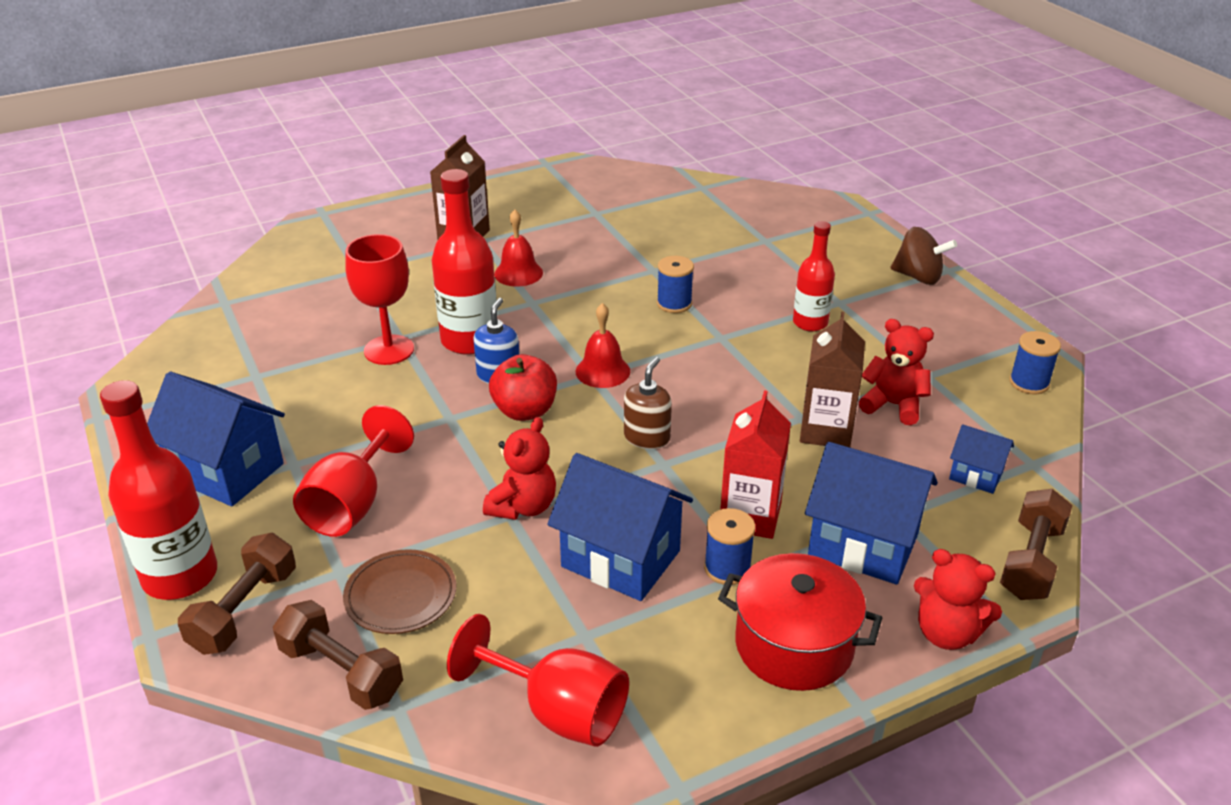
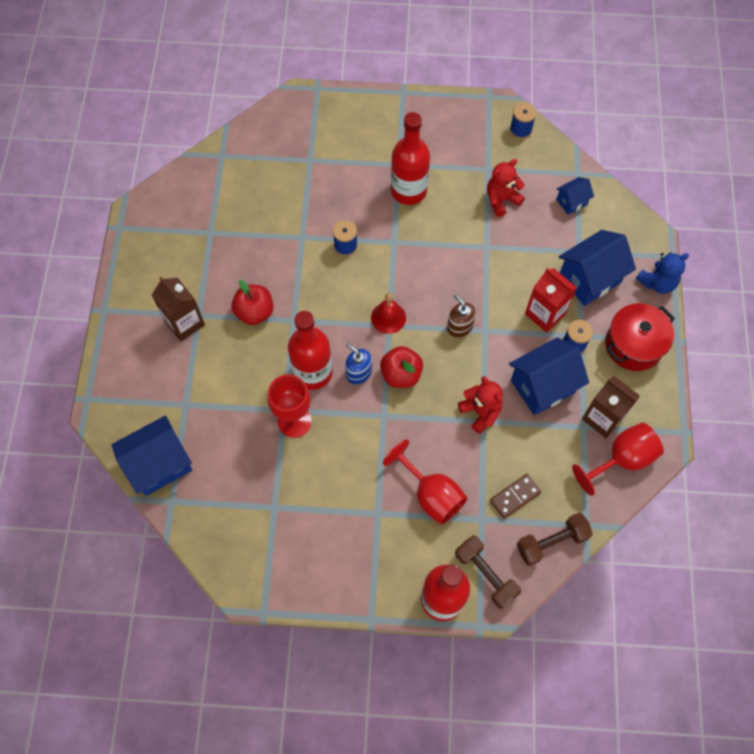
camera: 60 degrees left, 30 degrees up
(227, 471) = (363, 551): blue house -> blue house (159, 464)
(401, 596) = (515, 496): brown plate -> brown domino
(518, 273) = (254, 312): red bell -> red apple
(810, 323) = (408, 191): red bottle -> red bottle, size x1.60
(826, 430) = (503, 242): brown carton -> brown carton (602, 418)
(918, 277) = (400, 111): brown spinning top -> none
(946, 633) = (657, 282): red teddy bear -> blue teddy bear
(1030, 561) = (635, 221): brown dumbbell -> none

